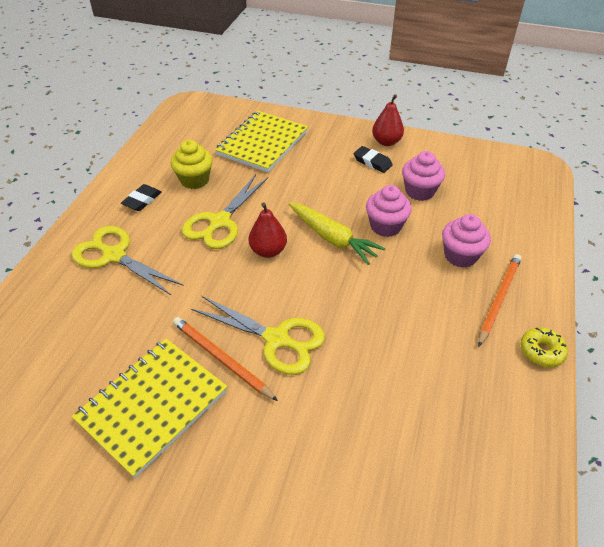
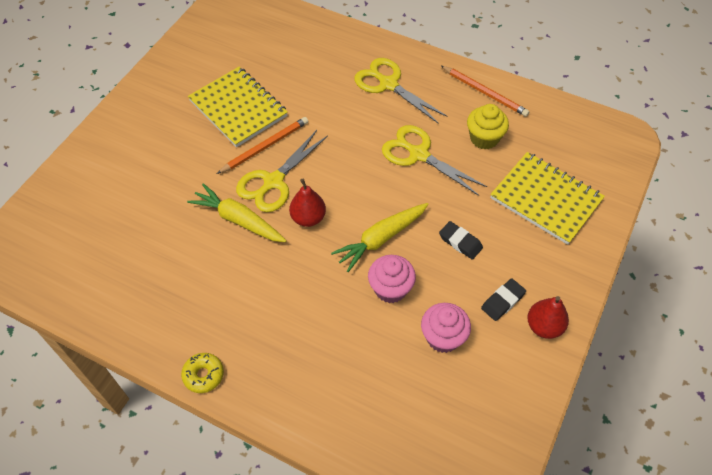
camera: 100 degrees right, 10 degrees up
(114, 255) = (388, 84): yellow scissors -> yellow scissors turned 90 degrees counterclockwise
(142, 200) = (457, 100): black eraser -> black eraser (460, 242)
(268, 251) = (373, 186): red pear -> red pear (308, 218)
(341, 363) = (239, 220): none -> yellow carrot
(460, 256) = (335, 346): pink cupcake -> none
(498, 299) = (271, 362): orange pencil -> orange pencil (485, 92)

